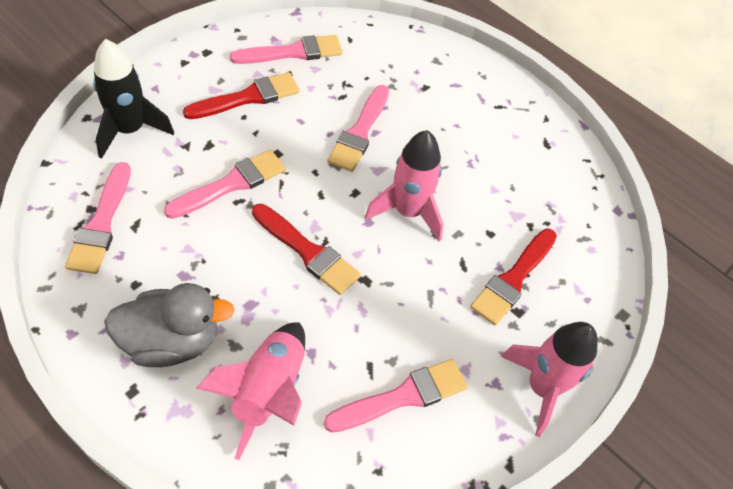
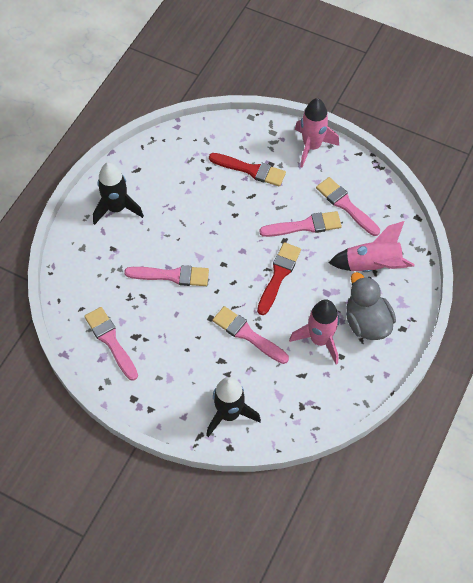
camera: 100 degrees left, 5 degrees up
(101, 224) = (310, 394): pink brush -> pink brush (305, 226)
(248, 97) = (168, 353): red brush -> none
(408, 212) = (226, 232): pink rocket -> pink rocket (319, 340)
(486, 106) = (116, 208): none -> black rocket

